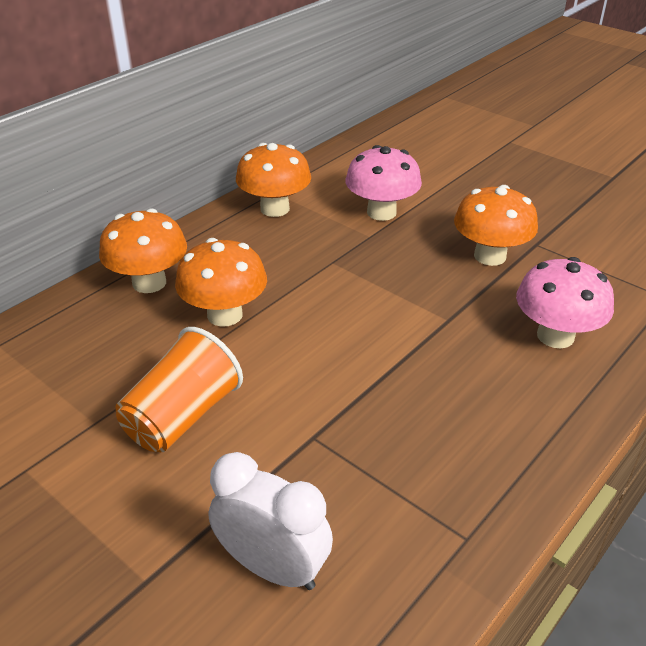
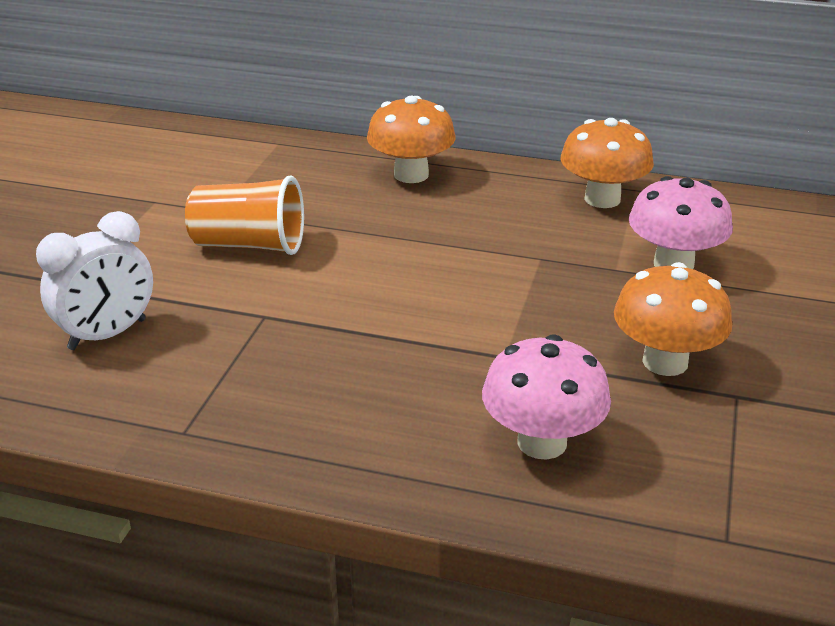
camera: 65 degrees right, 5 degrees down
(225, 315) = (397, 224): orange mushroom -> none
(273, 567) = (107, 335): white clock -> white clock turned 45 degrees clockwise

